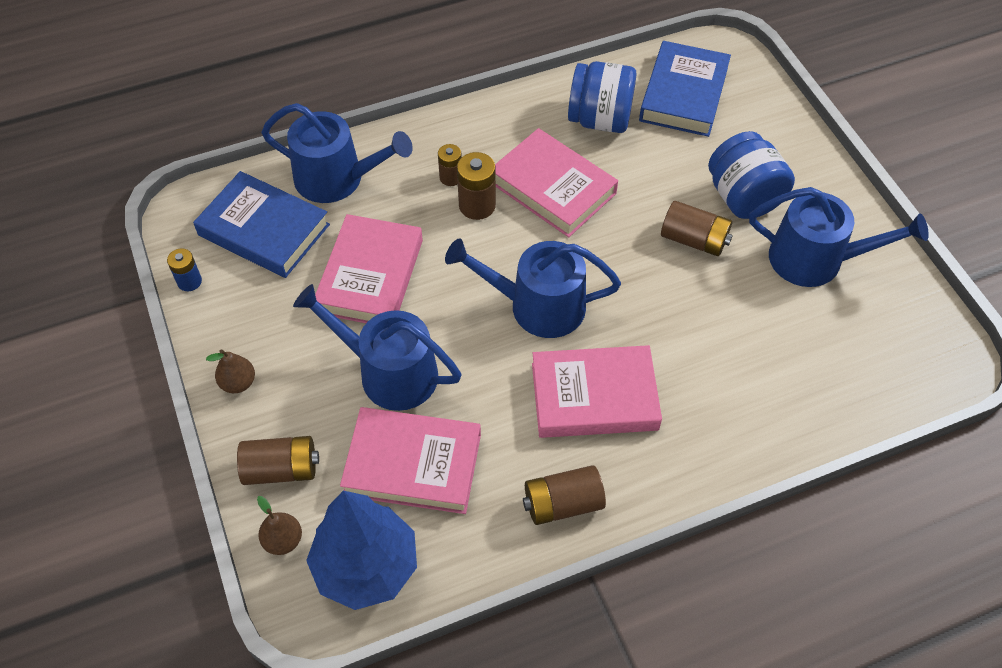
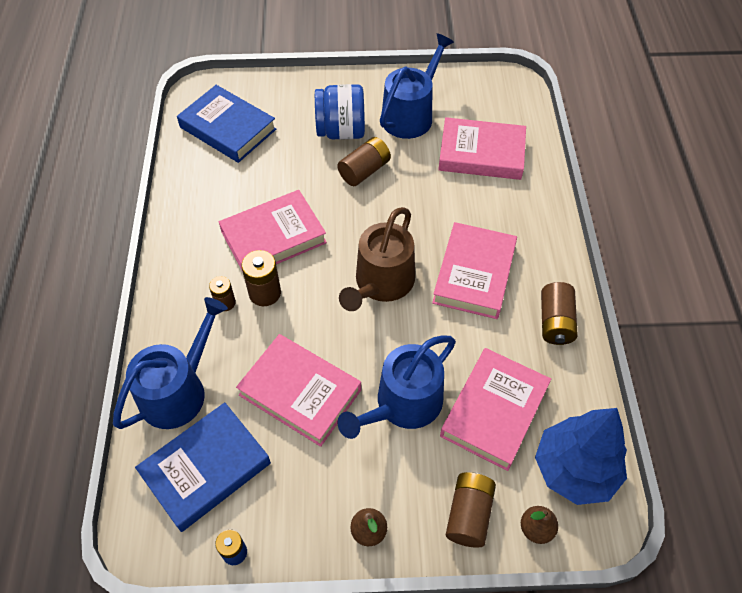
camera: 70 degrees left, 0 degrees up
(537, 306) = (381, 283): blue watering can -> brown watering can
(600, 119) = (222, 185): blue jar -> none
(795, 355) = (481, 154): none -> pink book

